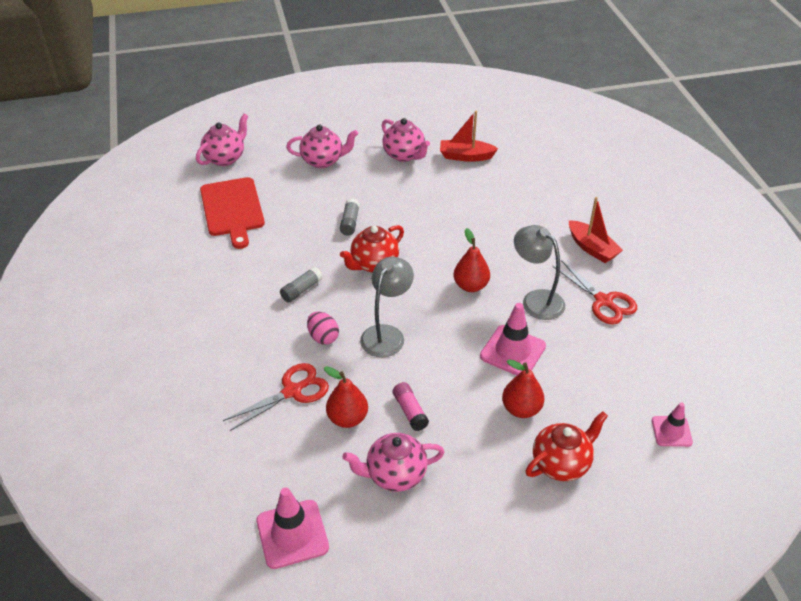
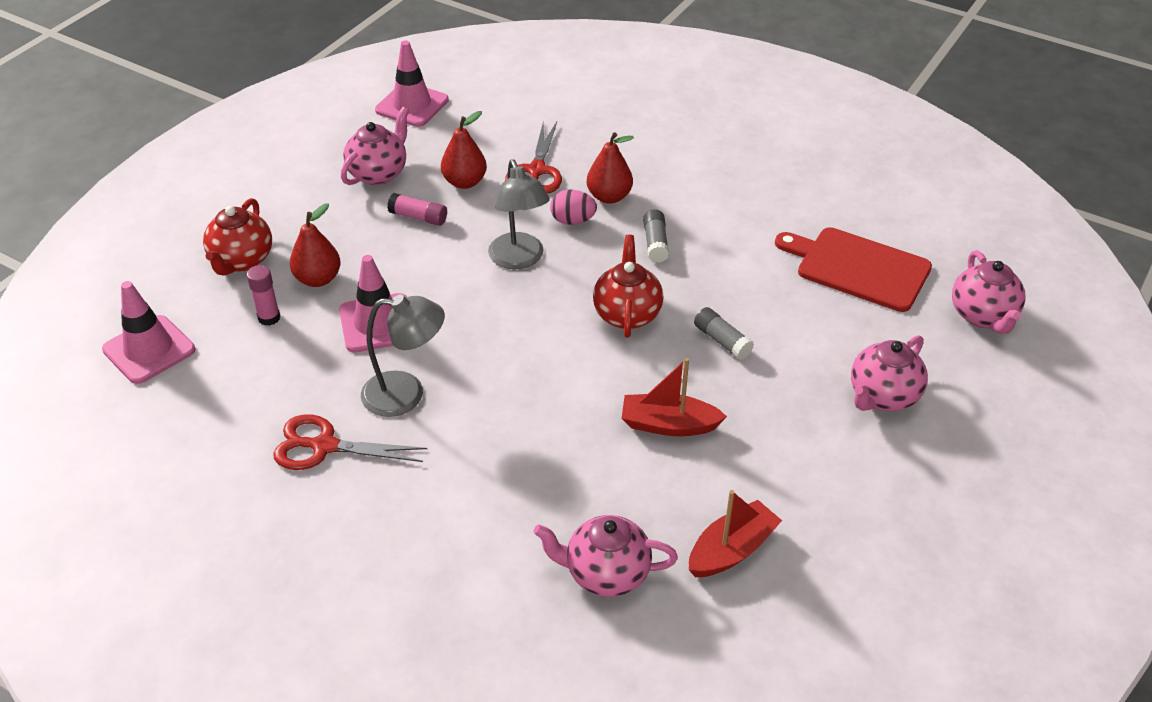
camera: 135 degrees right, 0 degrees up
(404, 155) = (808, 485): pink teapot -> pink teapot (605, 573)
(471, 286) = (495, 361): red pear -> red pear (609, 197)
(576, 401) = (269, 318): none -> pink glue stick
(592, 248) = (400, 515): red boat -> red boat (668, 425)
(671, 431) = (149, 350): pink traffic cone -> pink traffic cone, size x1.62

